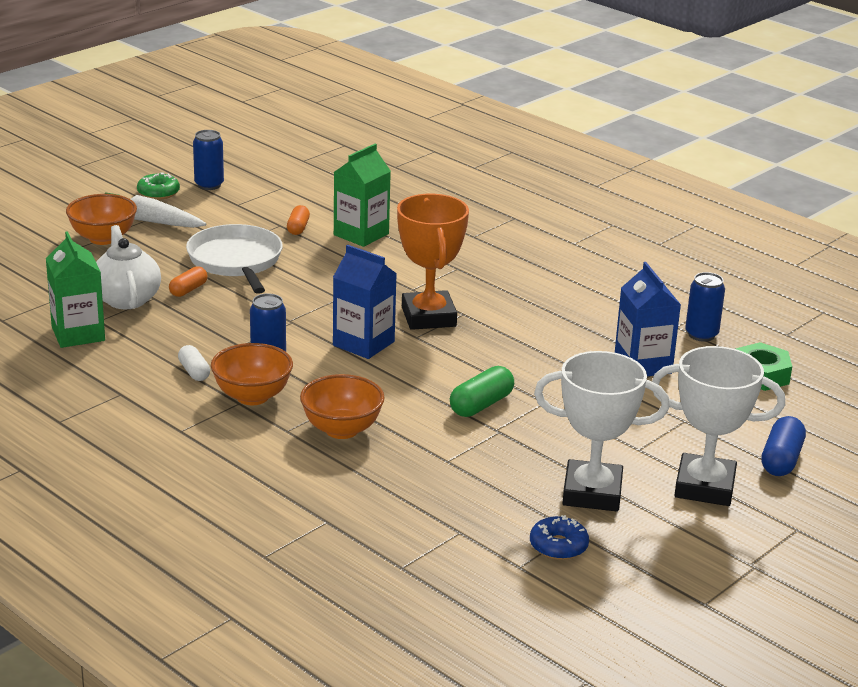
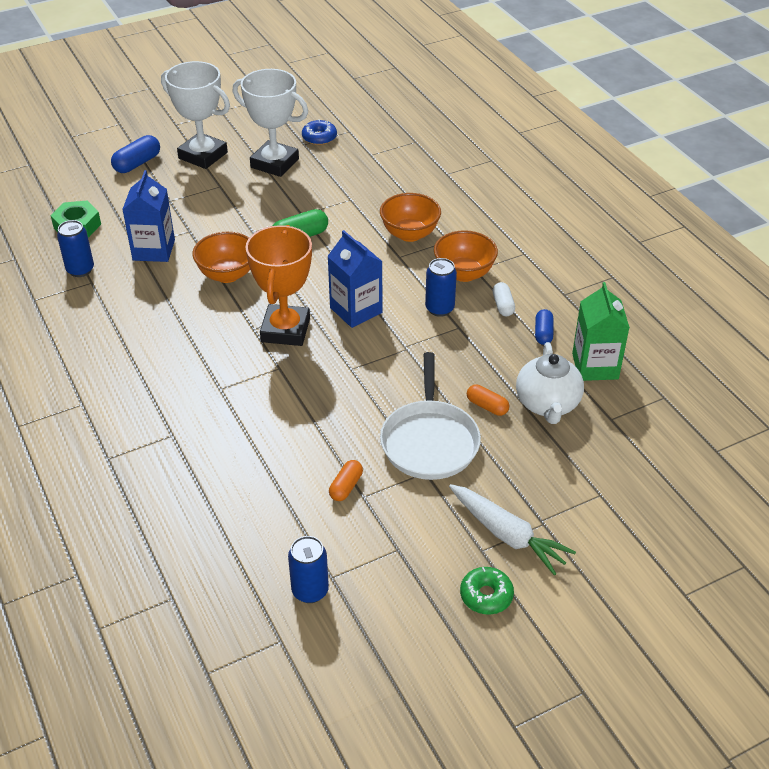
camera: 160 degrees left, 15 degrees up
(103, 238) = (562, 510): orange bowl -> orange bowl (227, 274)
(140, 353) = (543, 333): none -> blue capsule
(188, 290) = (487, 406): orange capsule -> orange capsule turned 75 degrees clockwise
(209, 185) = (420, 601): blue can -> blue can (310, 591)
(361, 234) = (284, 461): green carton -> none

